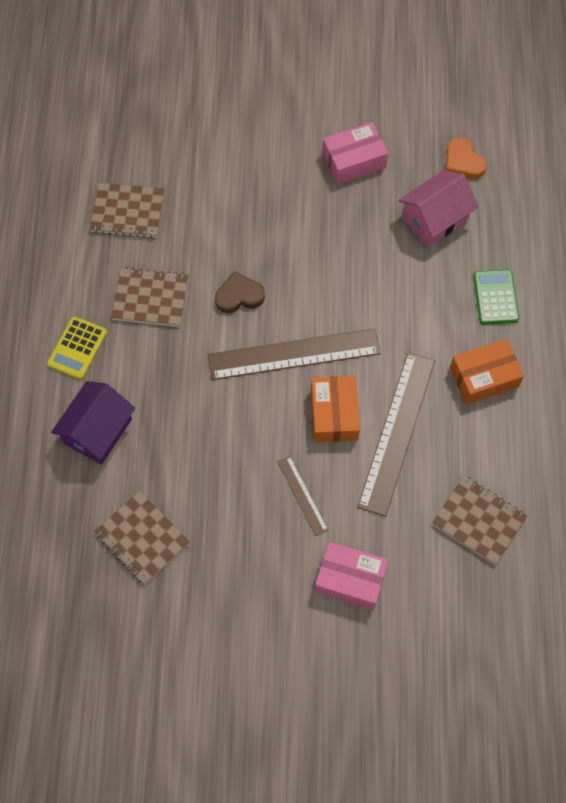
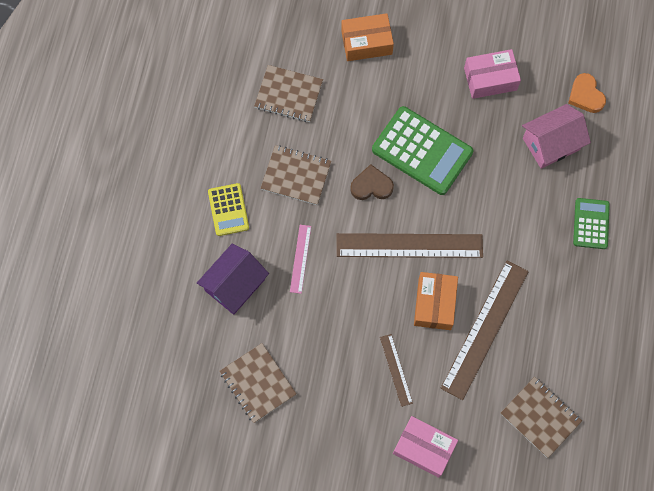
camera: 10 degrees right, 5 degrees up
(77, 348) = (228, 210): yellow calculator -> yellow calculator turned 45 degrees counterclockwise
(170, 389) = (300, 258): none -> pink ruler
(290, 249) = (422, 151): none -> green calculator
(484, 377) = (568, 293): orange box -> orange box (366, 42)

